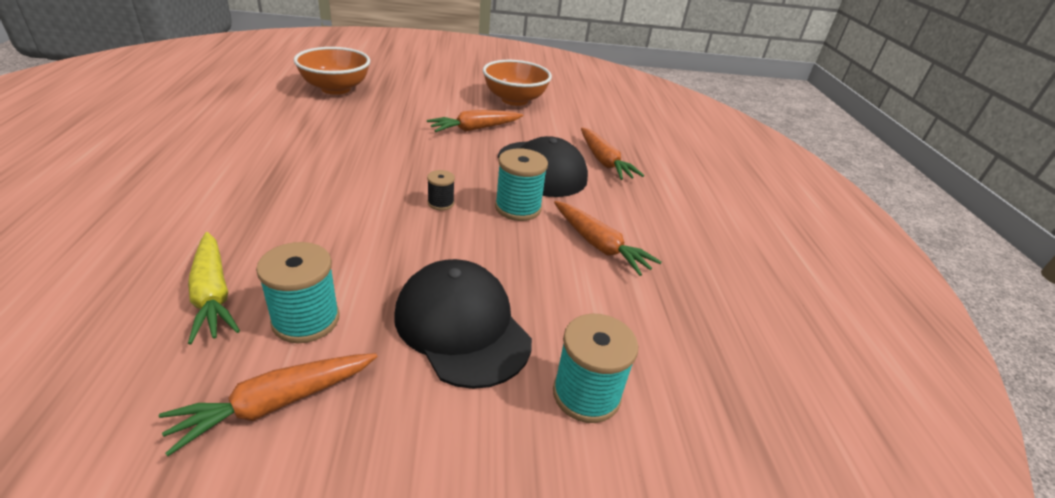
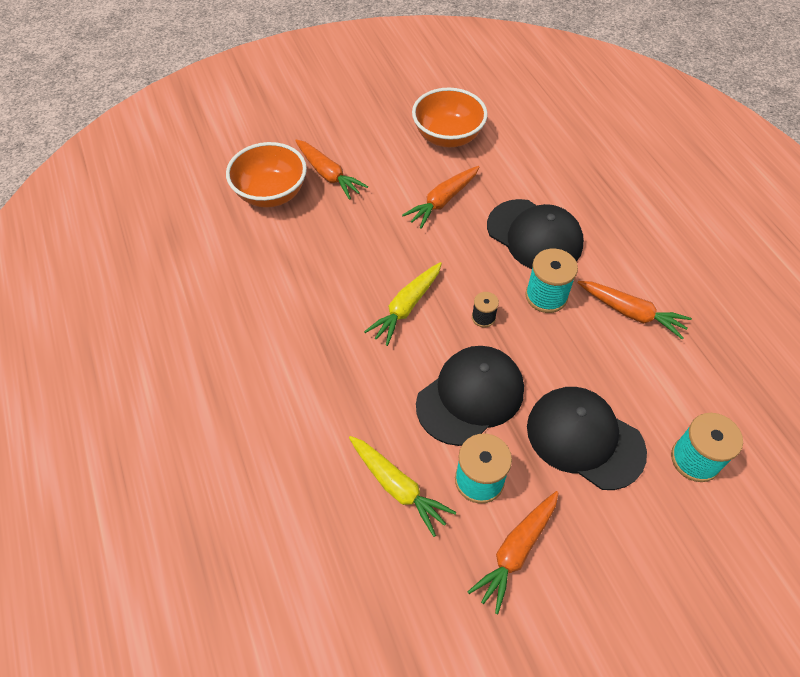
camera: 15 degrees left, 20 degrees up
(369, 251) = (470, 396): none -> black cap
(374, 176) = (406, 307): none -> yellow carrot
(604, 161) = (579, 201): orange carrot -> orange carrot (328, 174)

